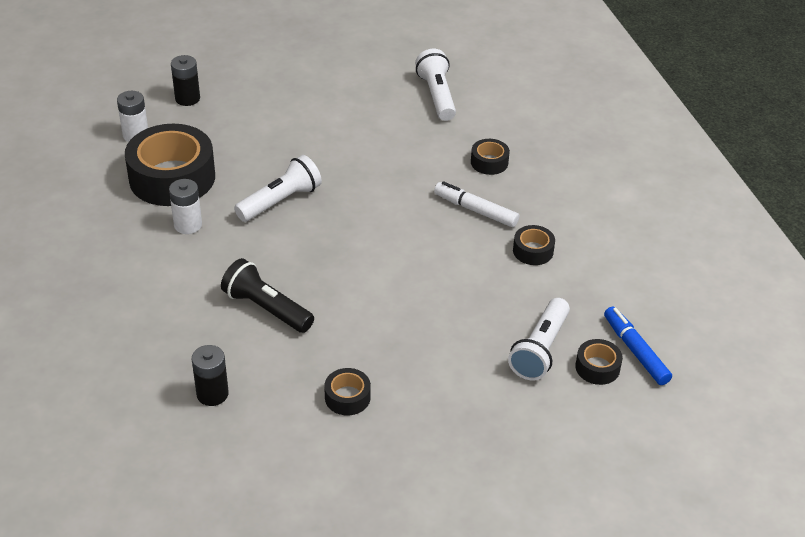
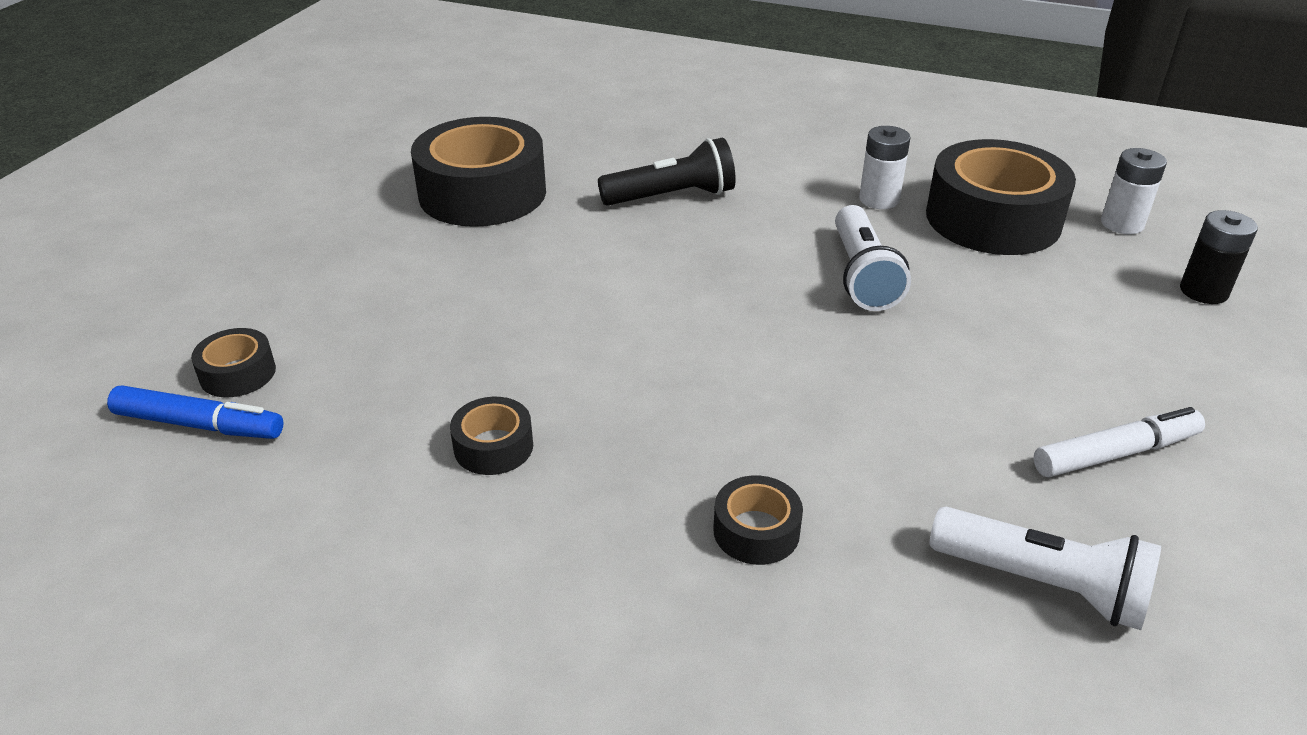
camera: 130 degrees right, 5 degrees down
(212, 394) = (595, 134): black battery -> none
(347, 397) = (482, 193): black tape -> black tape, size x2.21
(476, 210) = (650, 440): white marker -> white marker (1115, 454)
(540, 350) = (334, 344): white flashlight -> none

